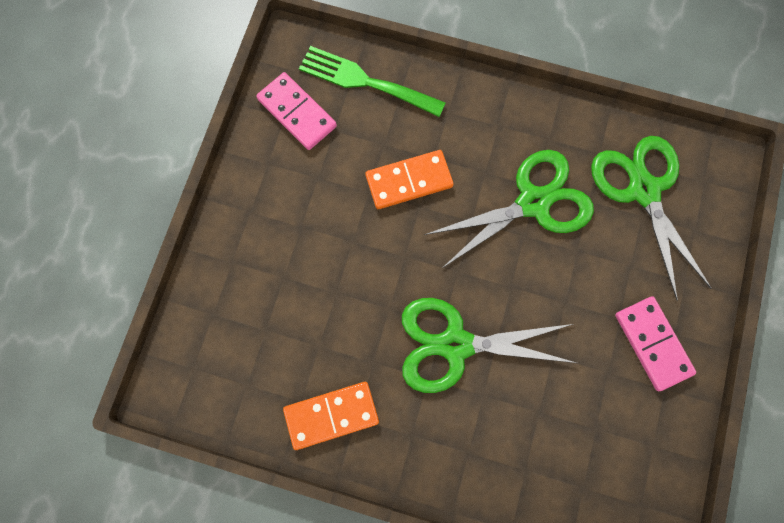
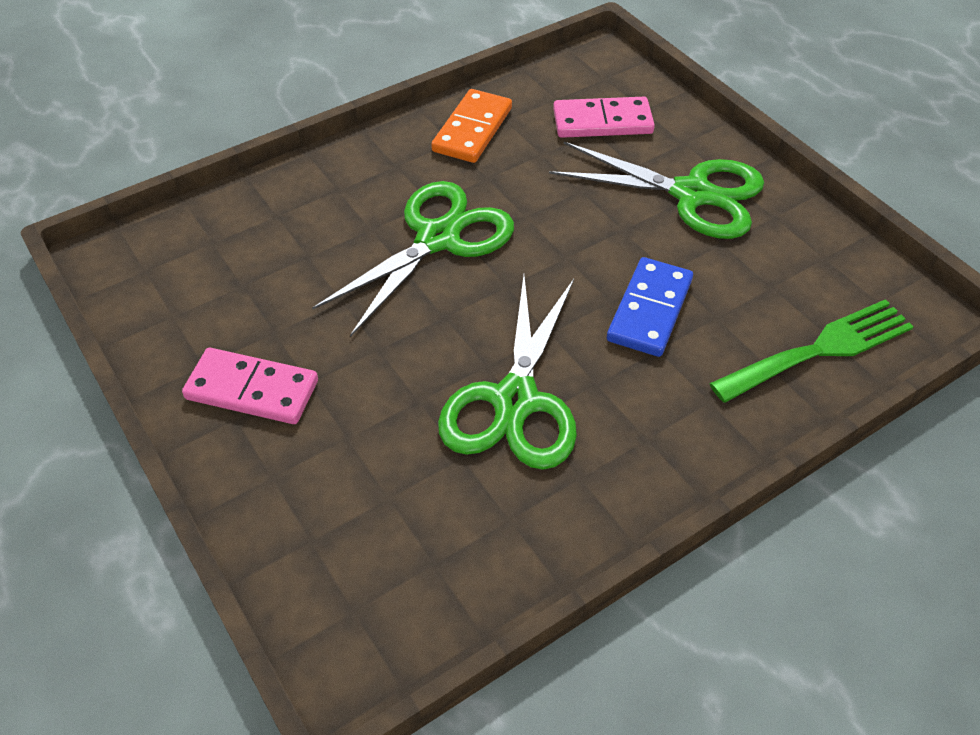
camera: 130 degrees right, 25 degrees down
(297, 113) = (822, 269): pink domino -> pink domino (602, 121)
(409, 181) = (649, 310): orange domino -> blue domino
(643, 190) = (415, 526): green scissors -> green scissors (692, 194)

